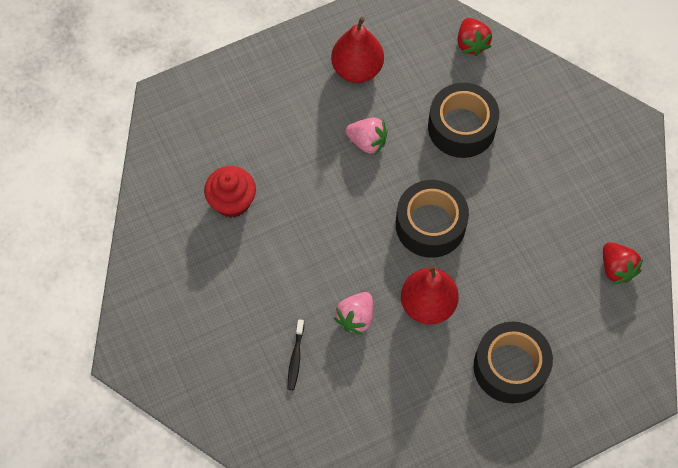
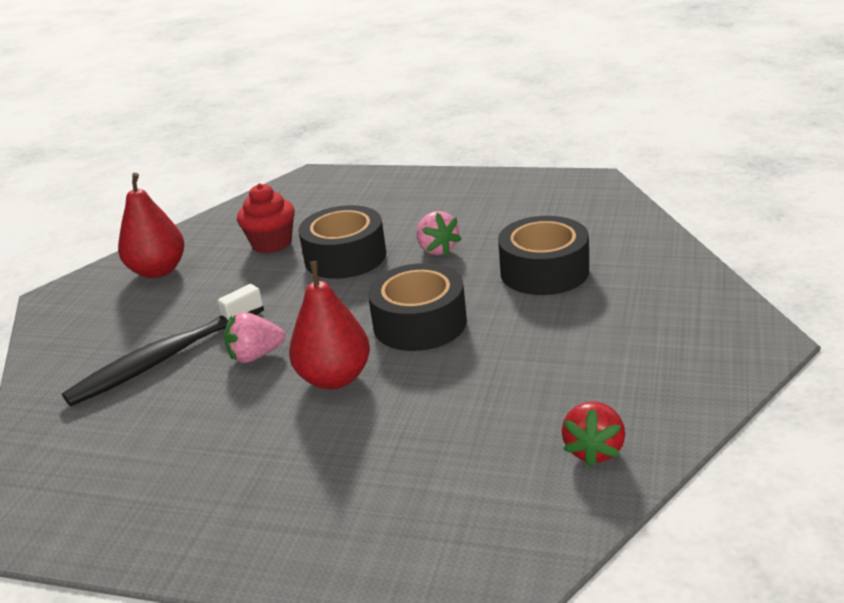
camera: 45 degrees right, 35 degrees down
(295, 358) = (164, 358): black toothbrush -> black toothbrush, size x2.38
(357, 69) = (490, 206): red pear -> red pear (158, 271)
(471, 43) = (627, 224): red strawberry -> none
(510, 367) = (348, 473): black tape -> black tape (345, 257)

